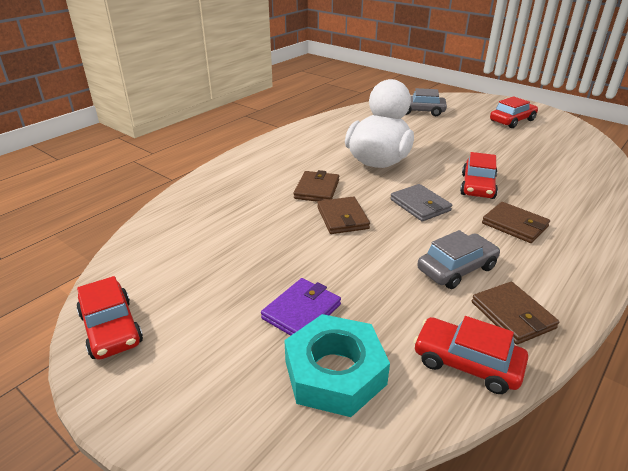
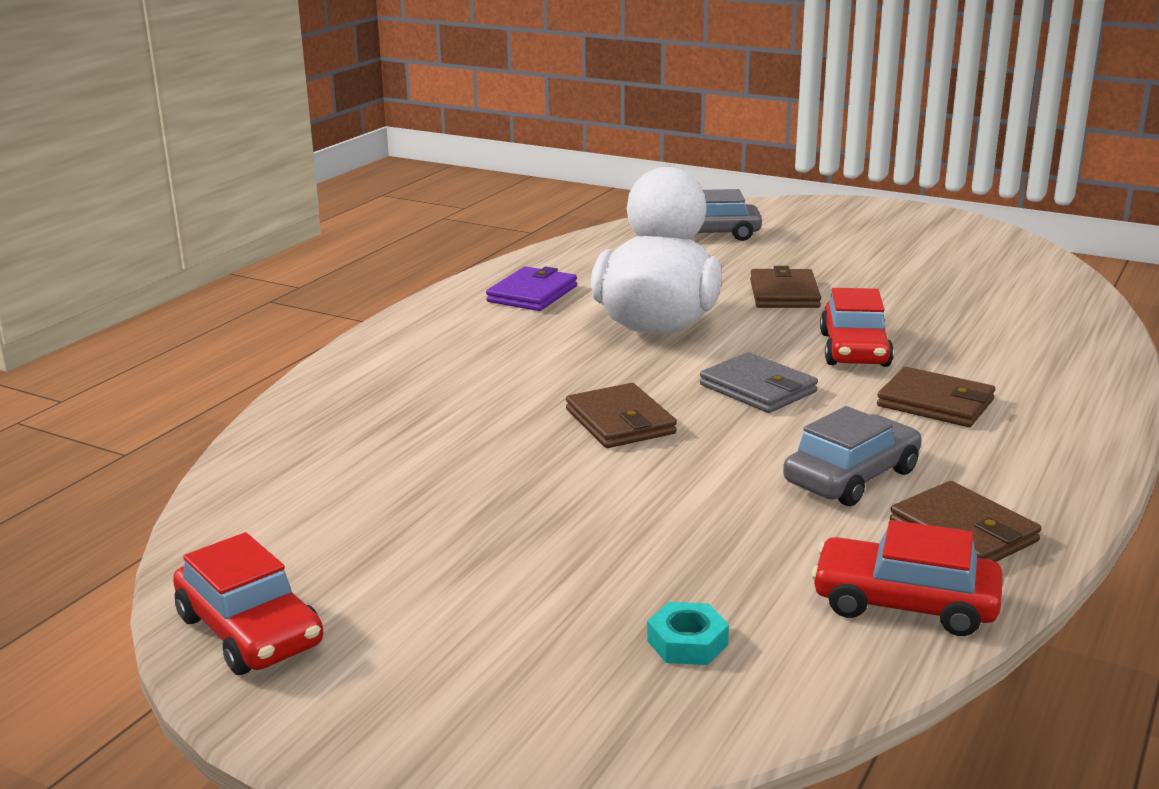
camera: 10 degrees left, 10 degrees down
(301, 311) = (597, 567): purple wallet -> purple wallet (532, 294)
(317, 189) = (554, 381): brown wallet -> brown wallet (784, 294)
(335, 372) = (687, 642): turquoise nut -> turquoise nut, size x0.43
(512, 120) = (890, 238): red car -> none

